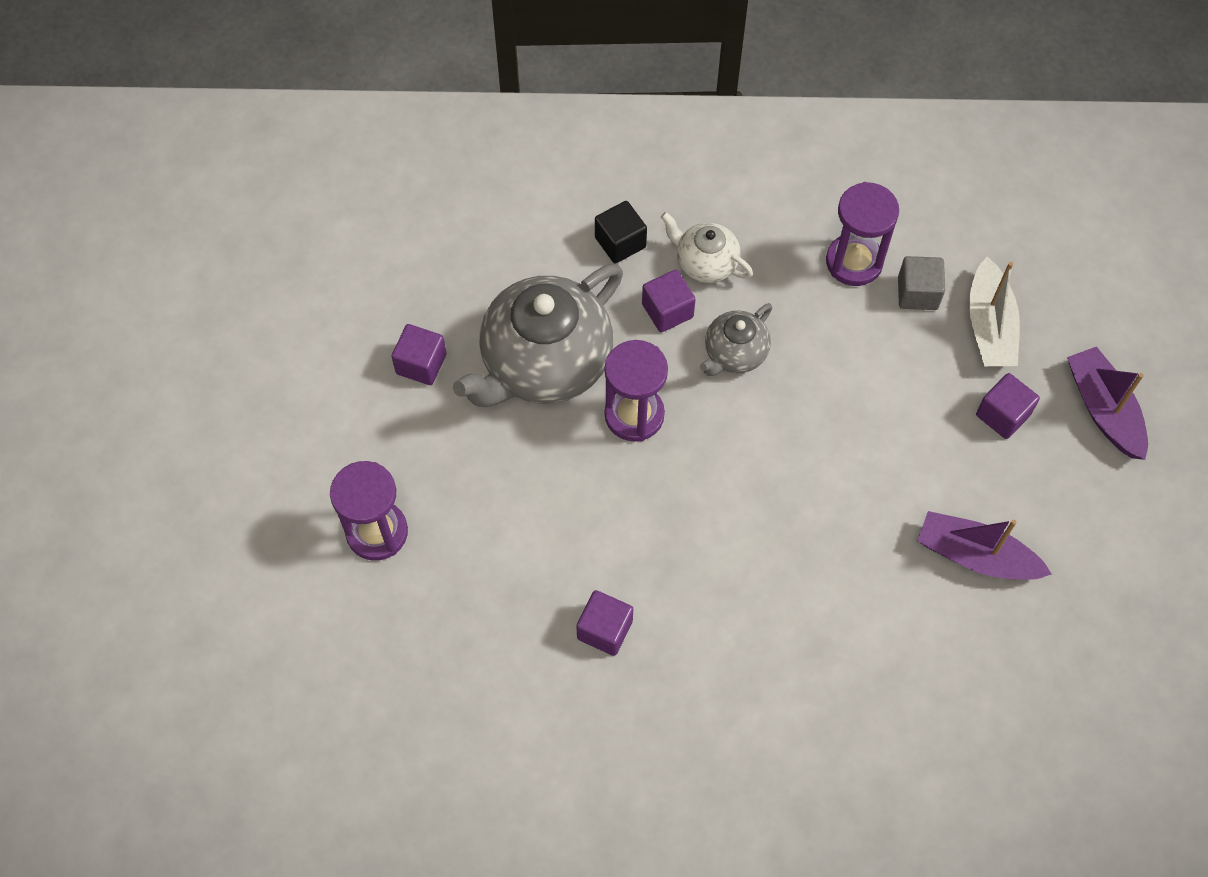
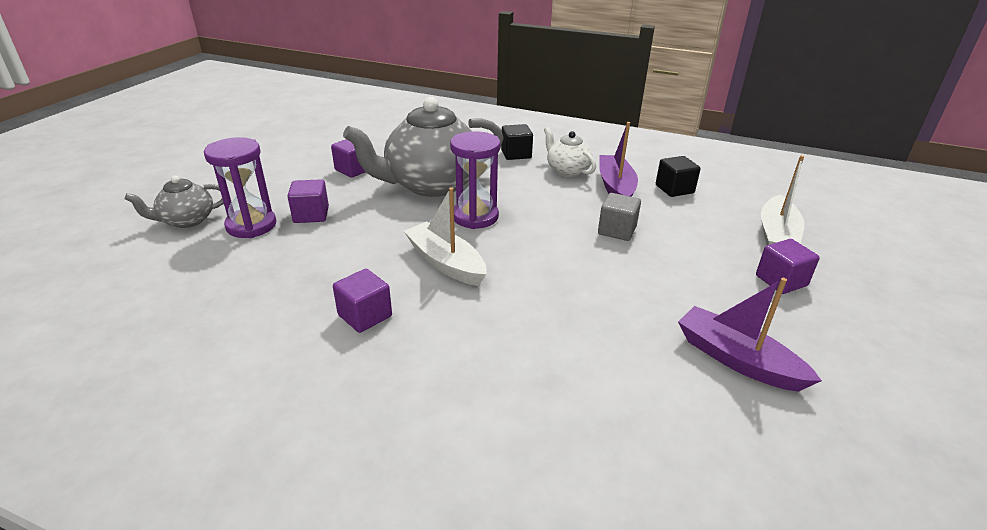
camera: 20 degrees right, 30 degrees down
(643, 516) = (445, 263): none -> white boat
(667, 311) = (529, 182): purple cube -> purple cube (311, 215)
(734, 353) = (566, 207): grey teapot -> grey teapot (187, 221)
(854, 262) = (674, 189): purple hourglass -> black cube
(917, 293) = (719, 210): grey cube -> grey cube (617, 230)
(1103, 409) = (882, 299): purple boat -> purple boat (615, 187)

